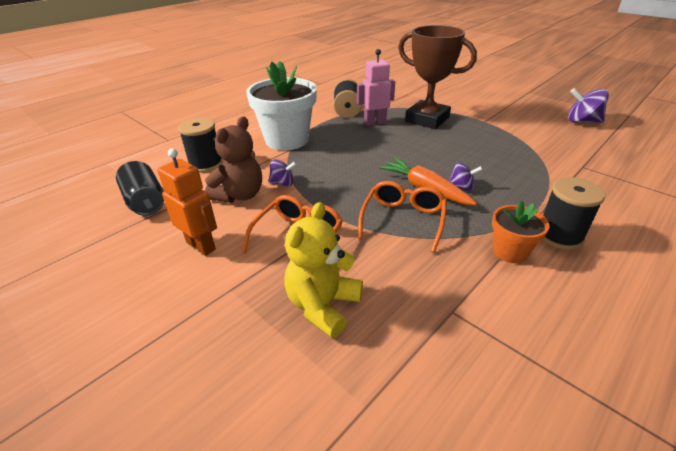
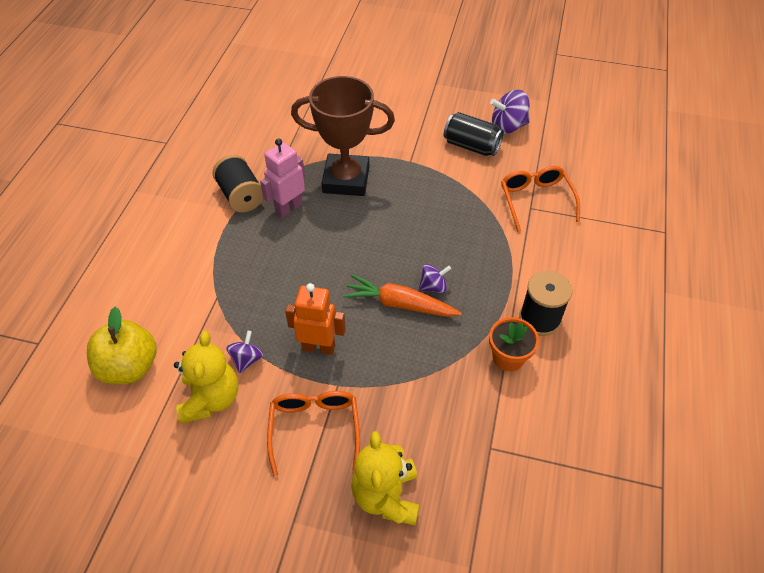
camera: 30 degrees left, 15 degrees up
(145, 202) = (106, 459): black can -> black can (471, 146)
(201, 246) = (224, 487): orange robot -> orange robot (318, 347)
(206, 164) = (130, 367): black spool -> yellow apple
(239, 195) = (211, 399): brown teddy bear -> yellow teddy bear
(282, 183) = (247, 359): purple spinning top -> purple spinning top turned 45 degrees counterclockwise
(287, 140) = (201, 282): white flower pot -> none
(403, 220) = (400, 358): orange glasses -> orange glasses (535, 200)

